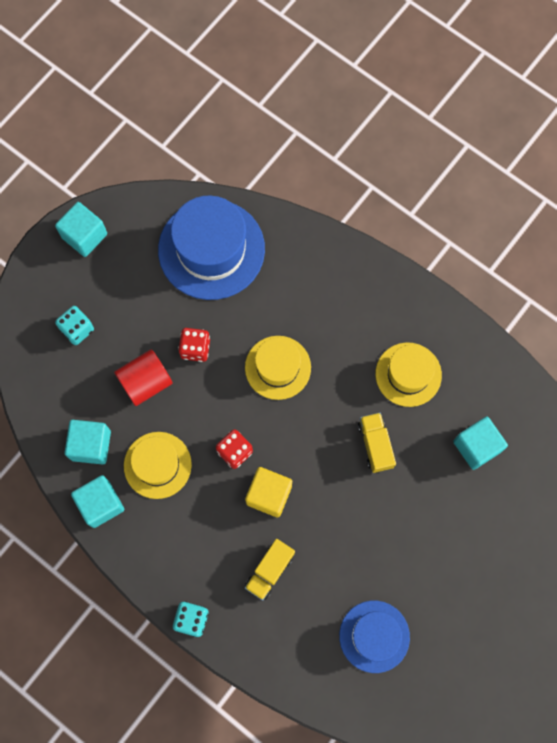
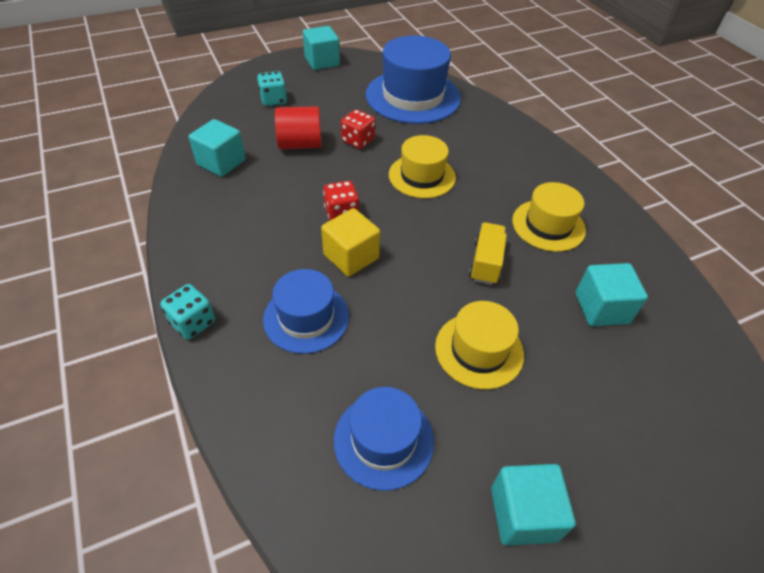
camera: 25 degrees right, 25 degrees down
(101, 504) = (192, 200): turquoise cube -> turquoise cube (523, 514)
(157, 465) = (265, 195): yellow hat -> yellow hat (479, 350)
(269, 571) = (306, 317): yellow truck -> blue hat

